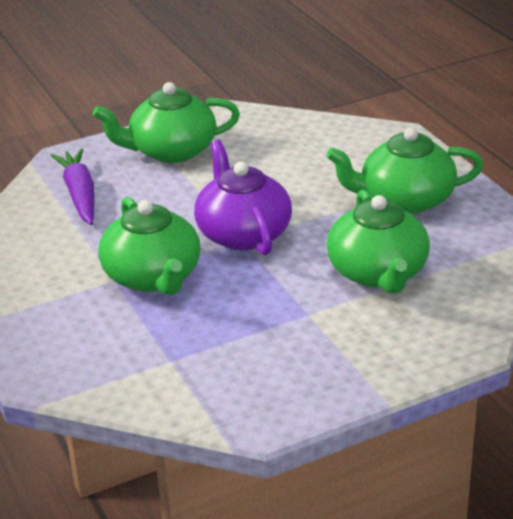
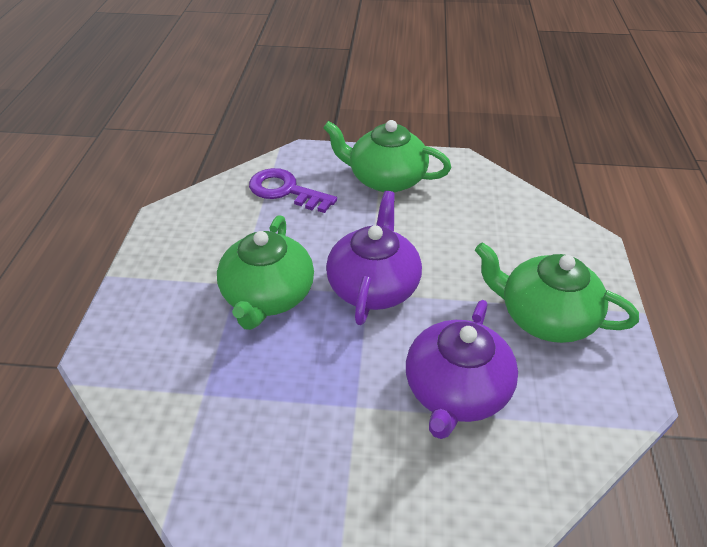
camera: 30 degrees right, 10 degrees up
(79, 194) = (285, 191): purple carrot -> purple key
(378, 273) = (455, 391): green teapot -> purple teapot

